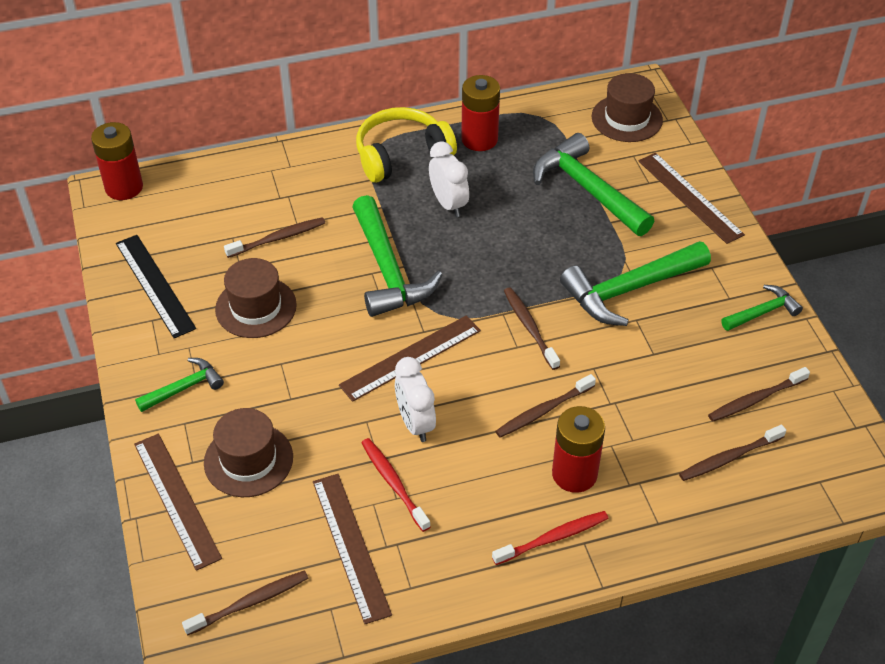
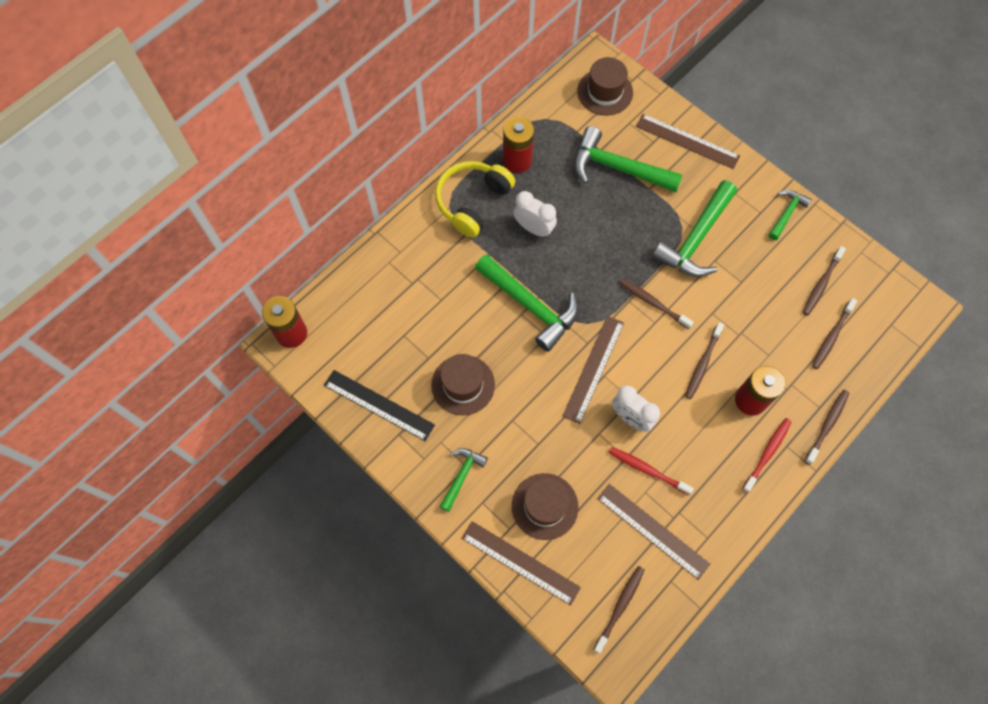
camera: 30 degrees left, 20 degrees up
(278, 238) = (437, 319): brown toothbrush -> brown toothbrush (827, 425)

